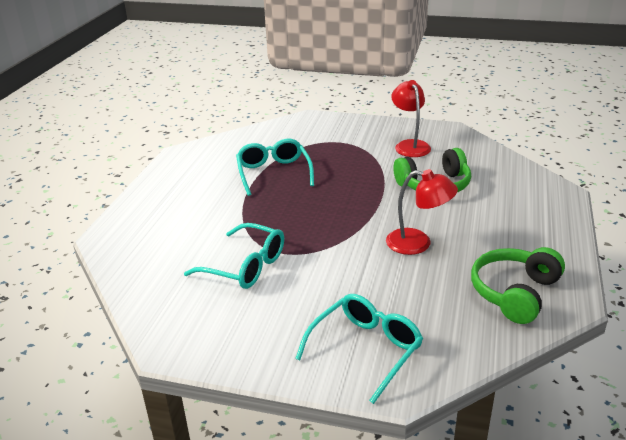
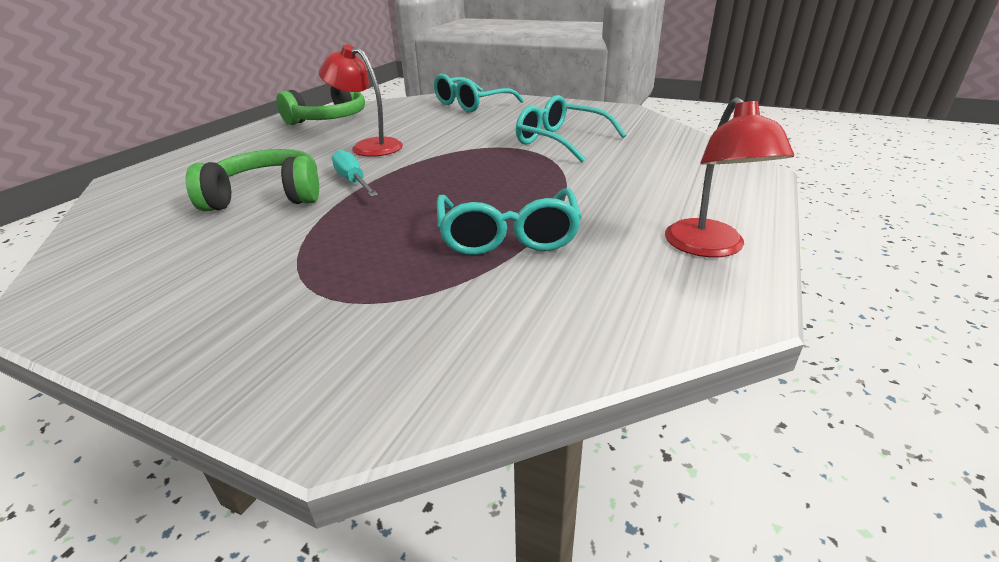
camera: 170 degrees left, 0 degrees up
(391, 202) = (353, 181): none -> turquoise screwdriver
(410, 145) = (198, 270): red lamp -> red lamp (710, 247)

